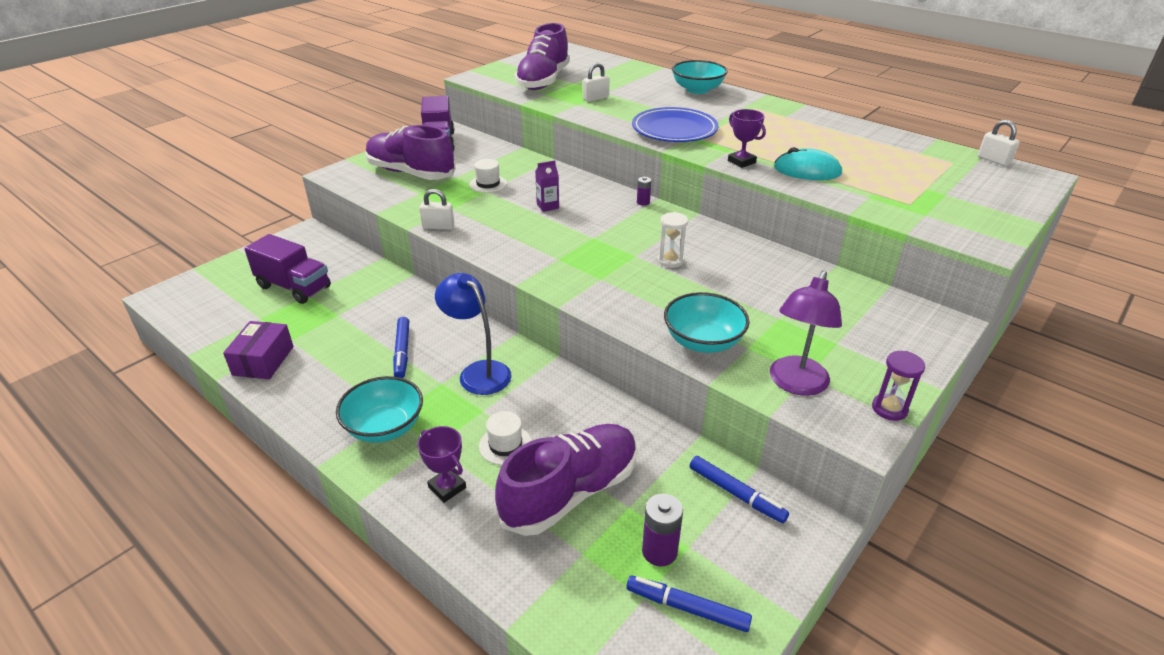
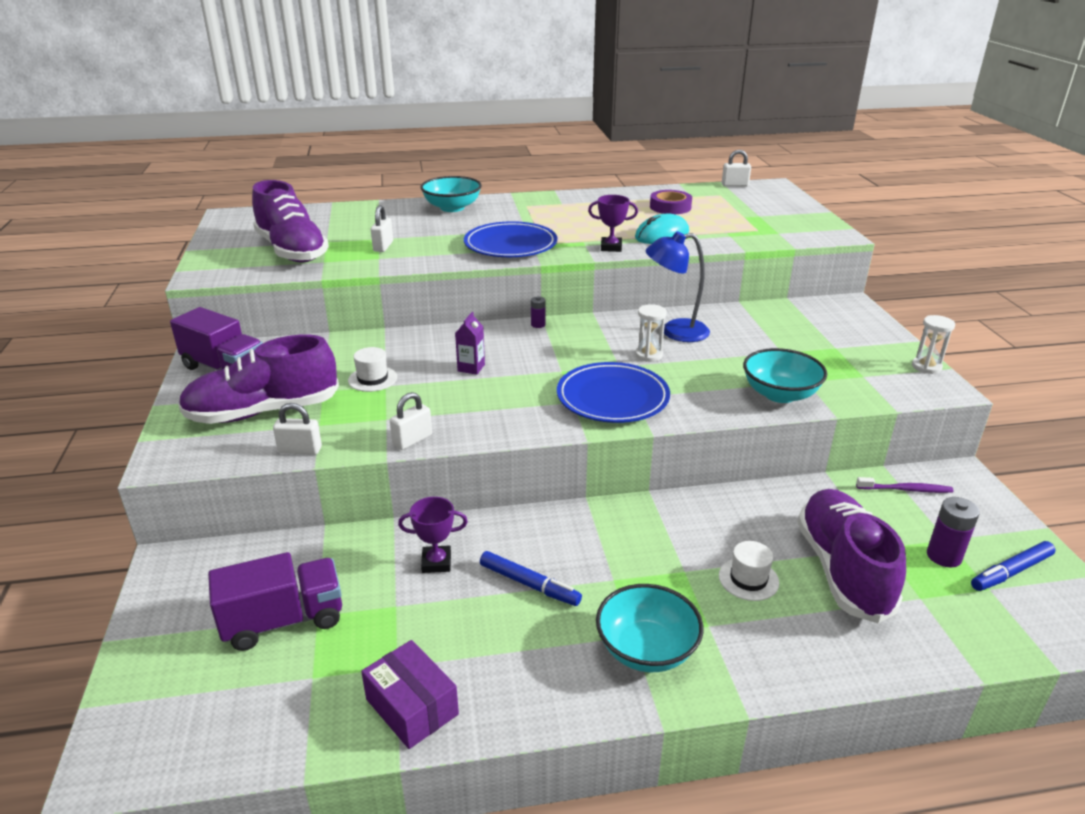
camera: 50 degrees left, 5 degrees down
(387, 201) = (300, 450): none -> white padlock
(447, 487) = (778, 643): purple trophy -> purple trophy (436, 562)
(478, 372) = (622, 548): blue lamp -> blue lamp (675, 332)
(586, 271) = (612, 398): none -> blue plate
(736, 494) = (906, 489): blue marker -> purple toothbrush
(796, 384) = (869, 385): purple lamp -> none
(873, 153) = (670, 207): none -> purple tape
(889, 409) = (926, 367): purple hourglass -> white hourglass

